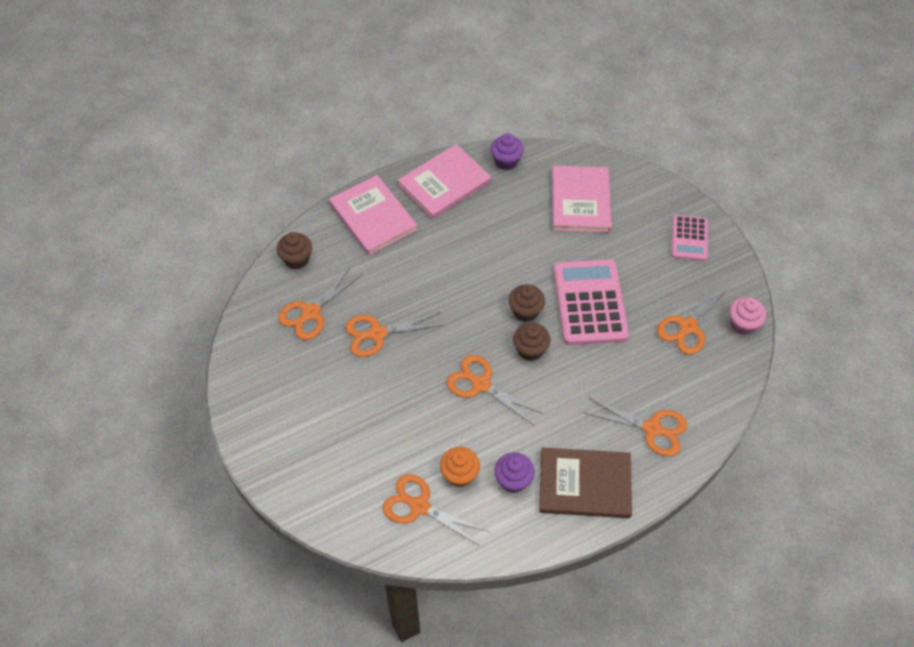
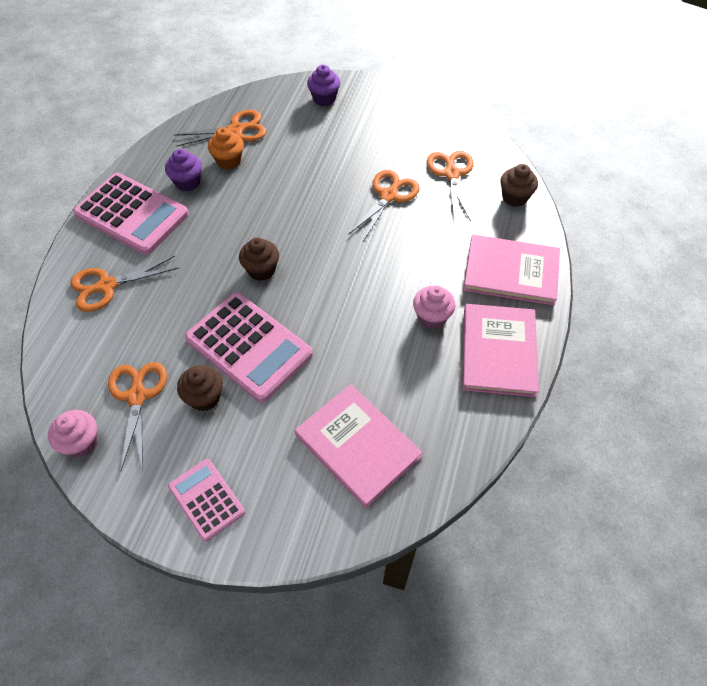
camera: 135 degrees right, 0 degrees up
(457, 231) = (431, 317): none -> pink cupcake
(480, 384) = (274, 219): orange scissors -> none
(506, 161) = (476, 426): purple cupcake -> purple cupcake (324, 98)
(525, 311) = (297, 296): brown cupcake -> brown cupcake (205, 397)
(584, 484) = (132, 214): brown book -> pink calculator

